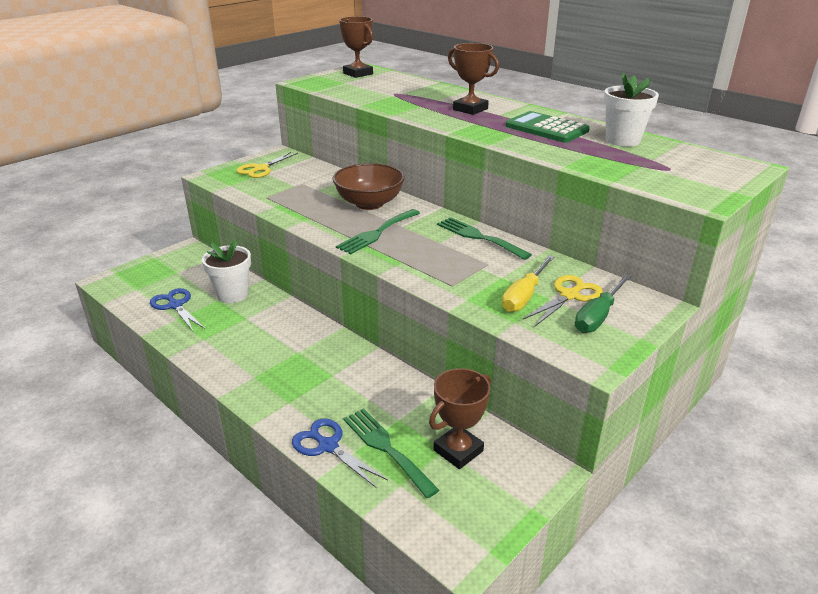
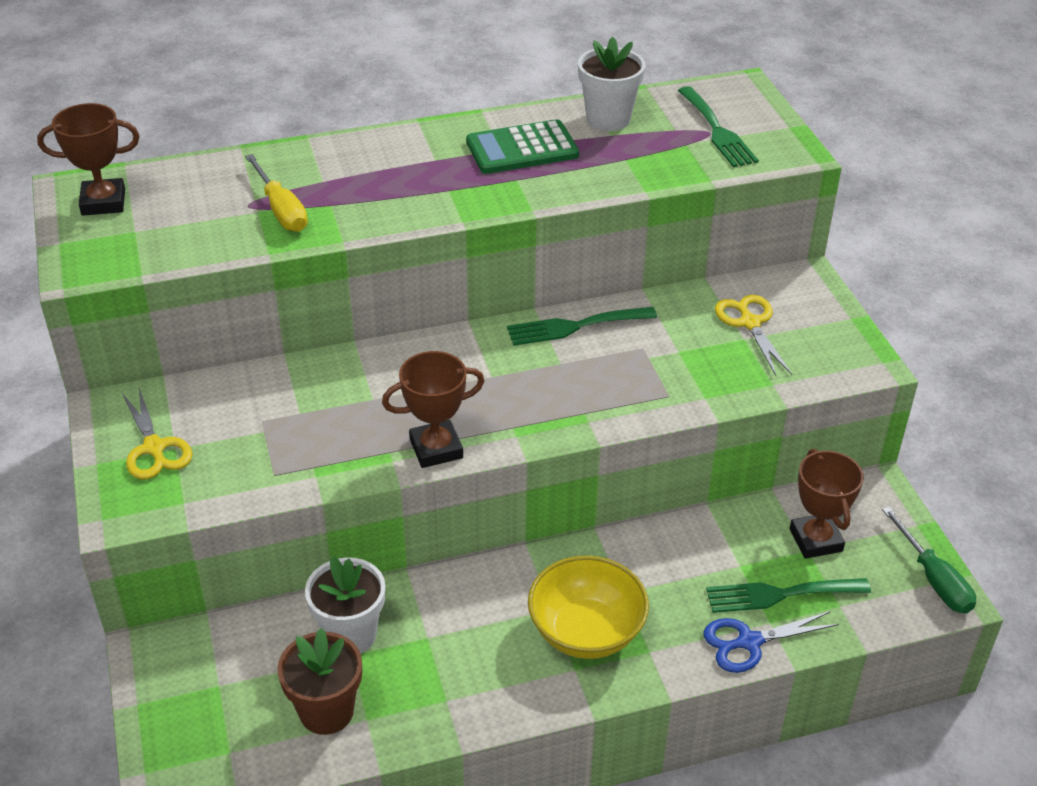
camera: 60 degrees left, 10 degrees up
(175, 305) = (326, 711): blue scissors -> brown flower pot
(288, 371) = (586, 632): none -> yellow bowl
(369, 203) = (397, 379): brown bowl -> none
(377, 233) = (492, 405): green fork -> green fork (717, 131)
(470, 109) = (392, 172): brown trophy -> brown trophy (436, 449)
(524, 296) = (728, 354): yellow screwdriver -> yellow screwdriver (281, 210)
(598, 316) = (799, 324): green screwdriver -> green screwdriver (933, 579)

